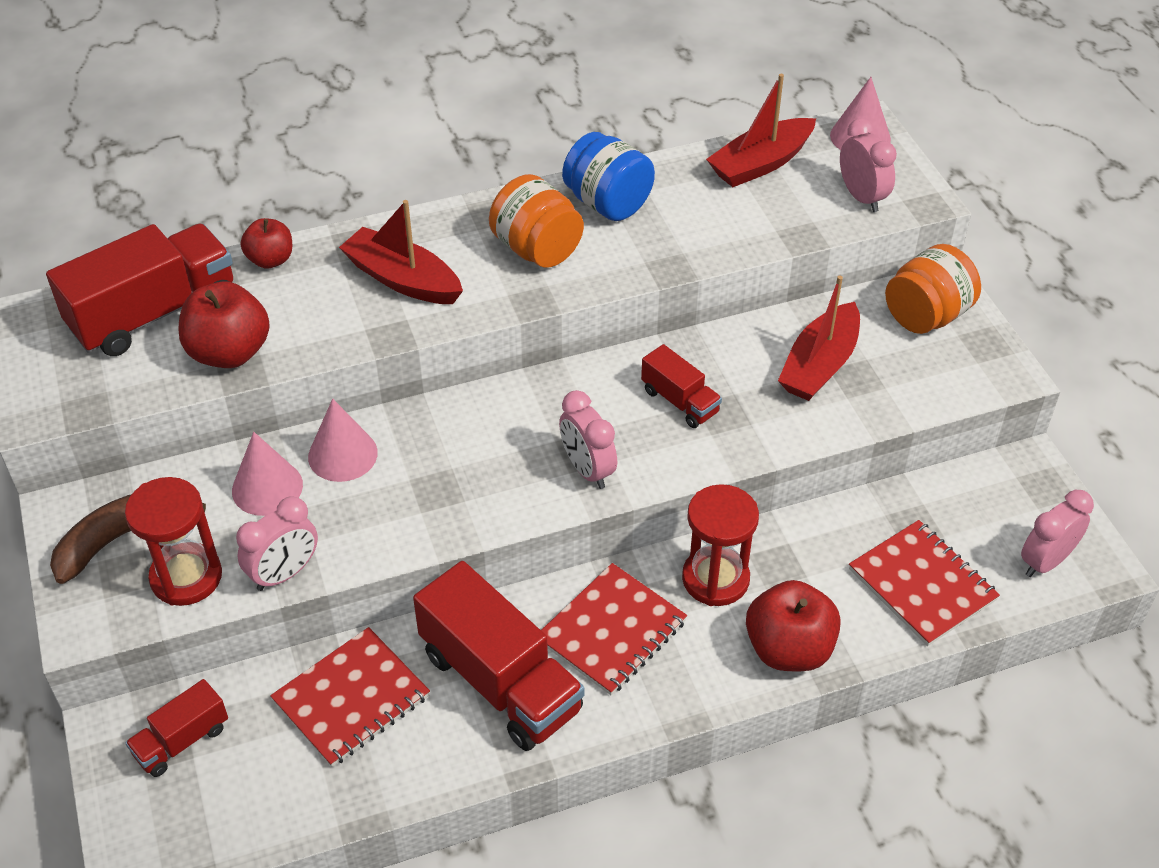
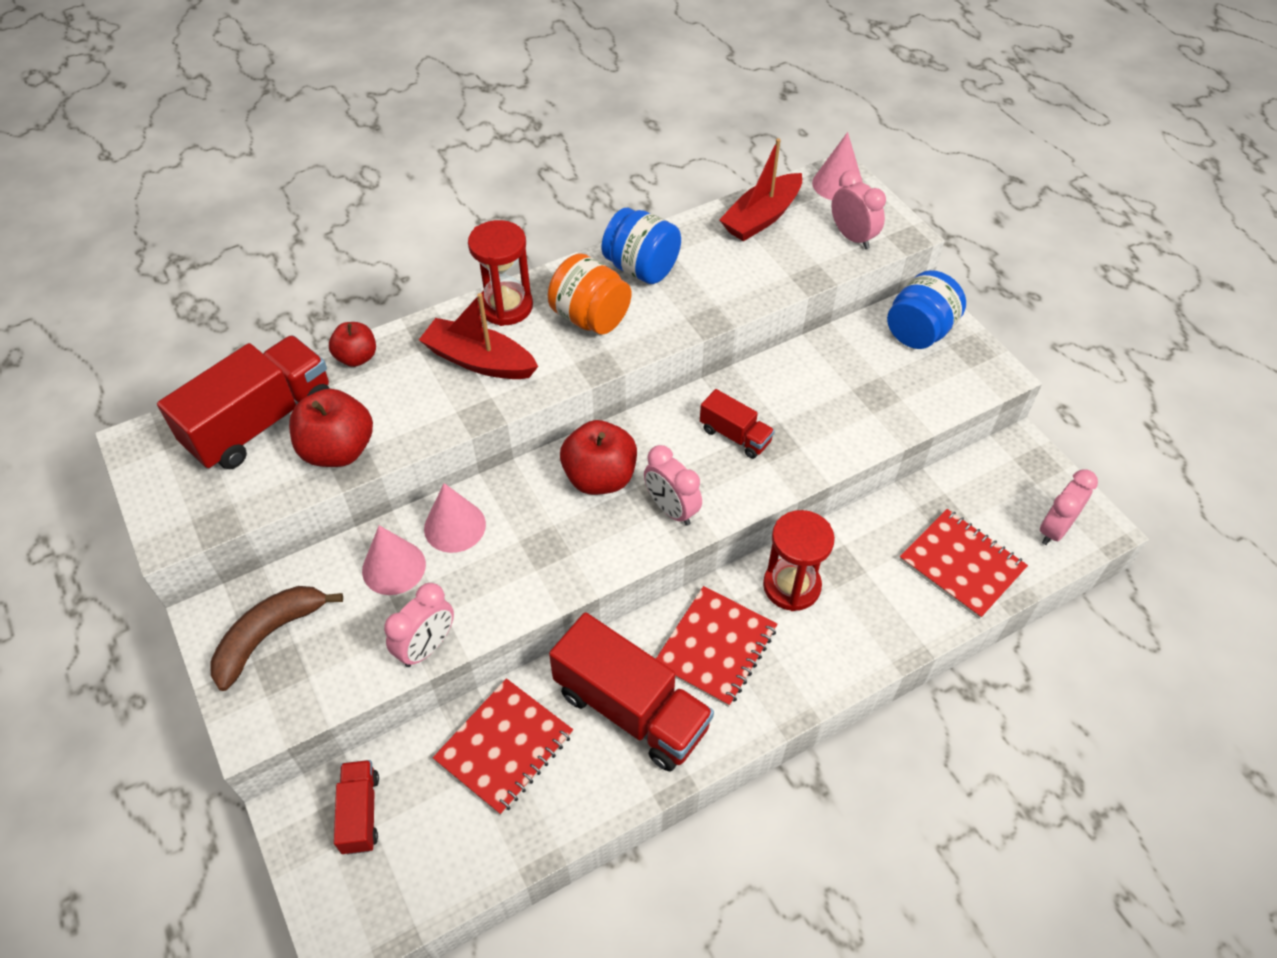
camera: 10 degrees left, 5 degrees up
(182, 741) = (360, 813): red truck -> red truck turned 135 degrees clockwise
(186, 577) = (338, 664): red hourglass -> red hourglass (506, 306)
(788, 649) = (867, 640): red apple -> red apple (600, 477)
(819, 365) = (843, 387): red boat -> none
(926, 315) = (919, 331): orange jar -> blue jar

